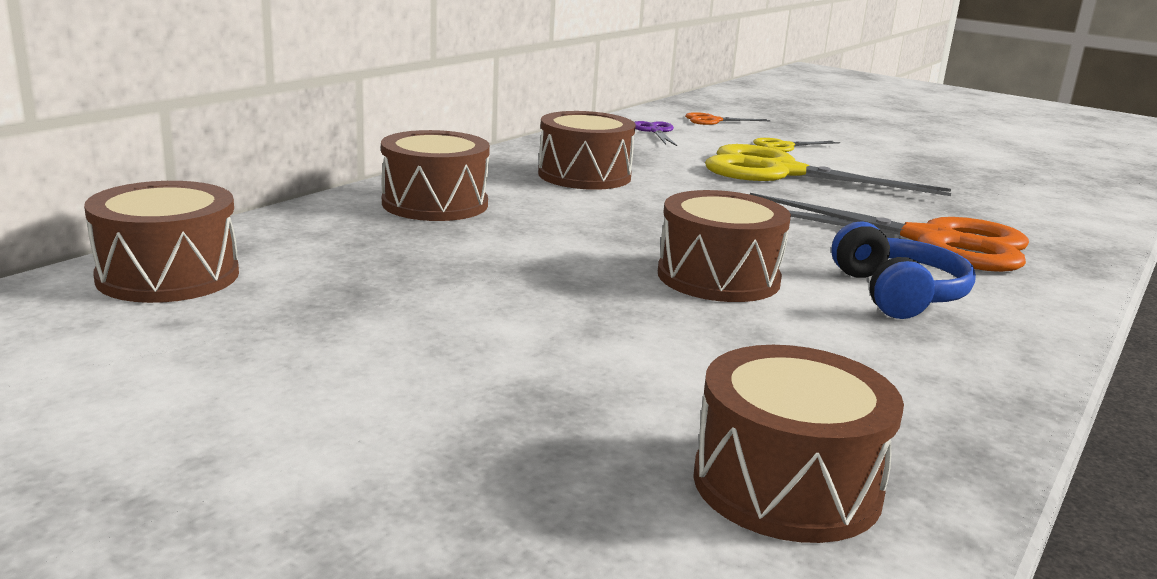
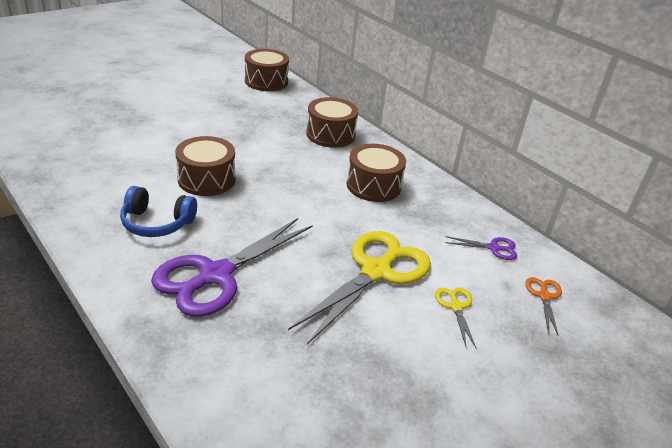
camera: 105 degrees right, 15 degrees up
(786, 485) = (60, 140): brown drum -> none
(931, 241) = (215, 275): orange scissors -> purple scissors

